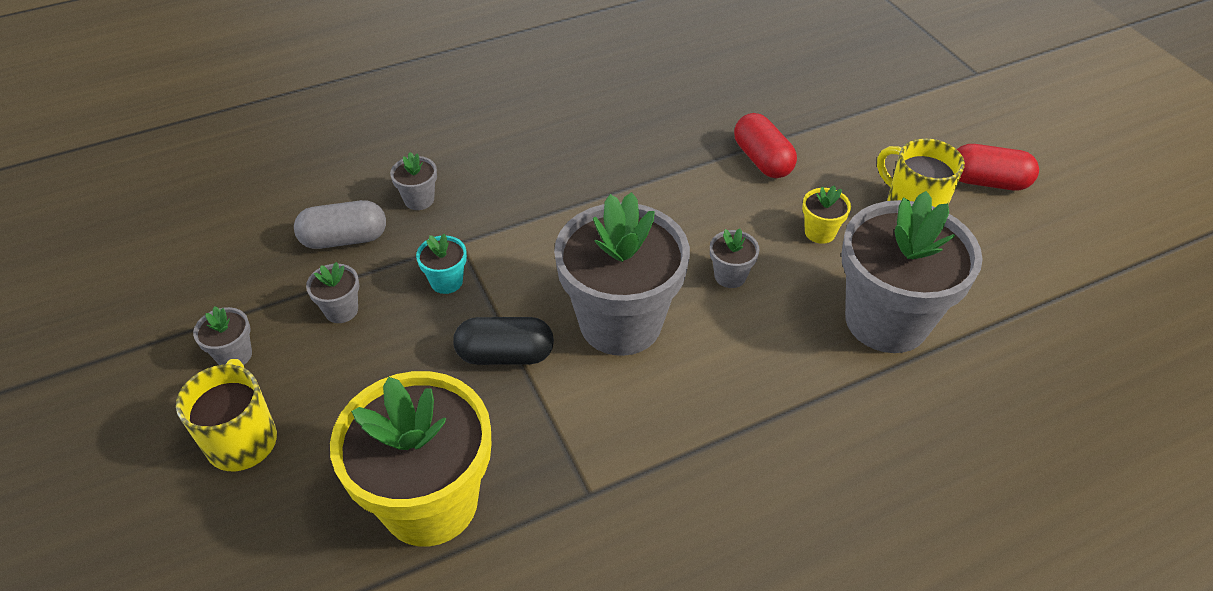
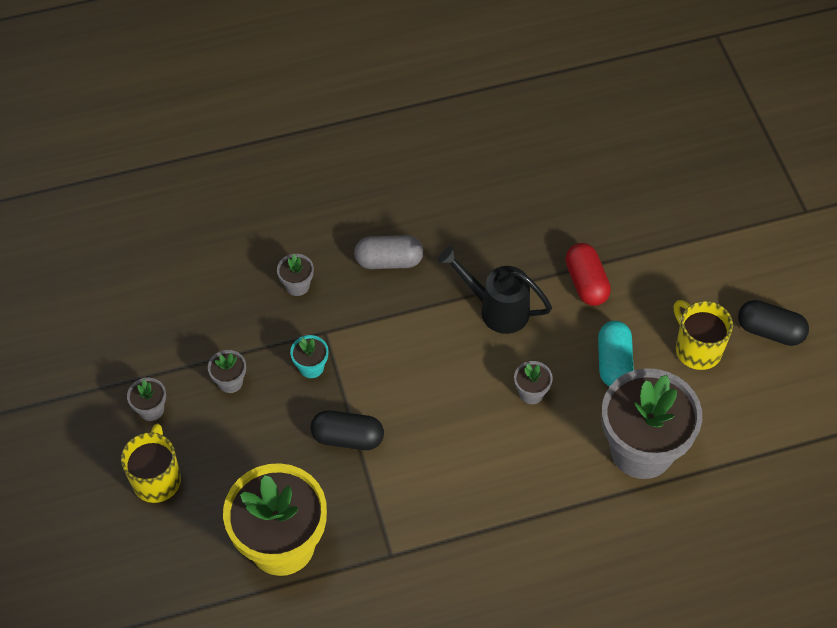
camera: 10 degrees right, 10 degrees up
(344, 239) = (236, 316): grey capsule -> grey capsule (389, 261)
(620, 323) = (438, 423): grey flower pot -> none
(665, 196) = (496, 309): none -> black watering can
(820, 232) = (613, 362): yellow flower pot -> turquoise capsule
(987, 182) = (770, 331): red capsule -> black capsule

